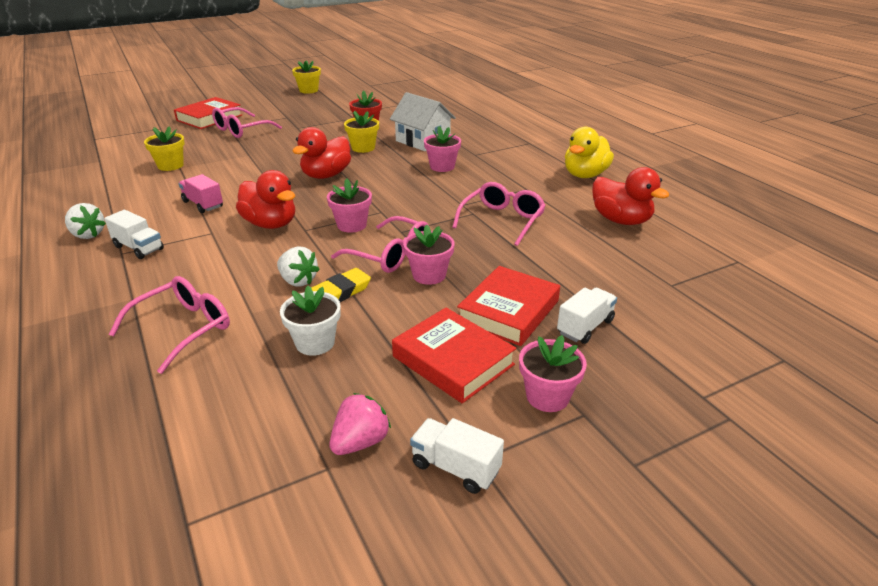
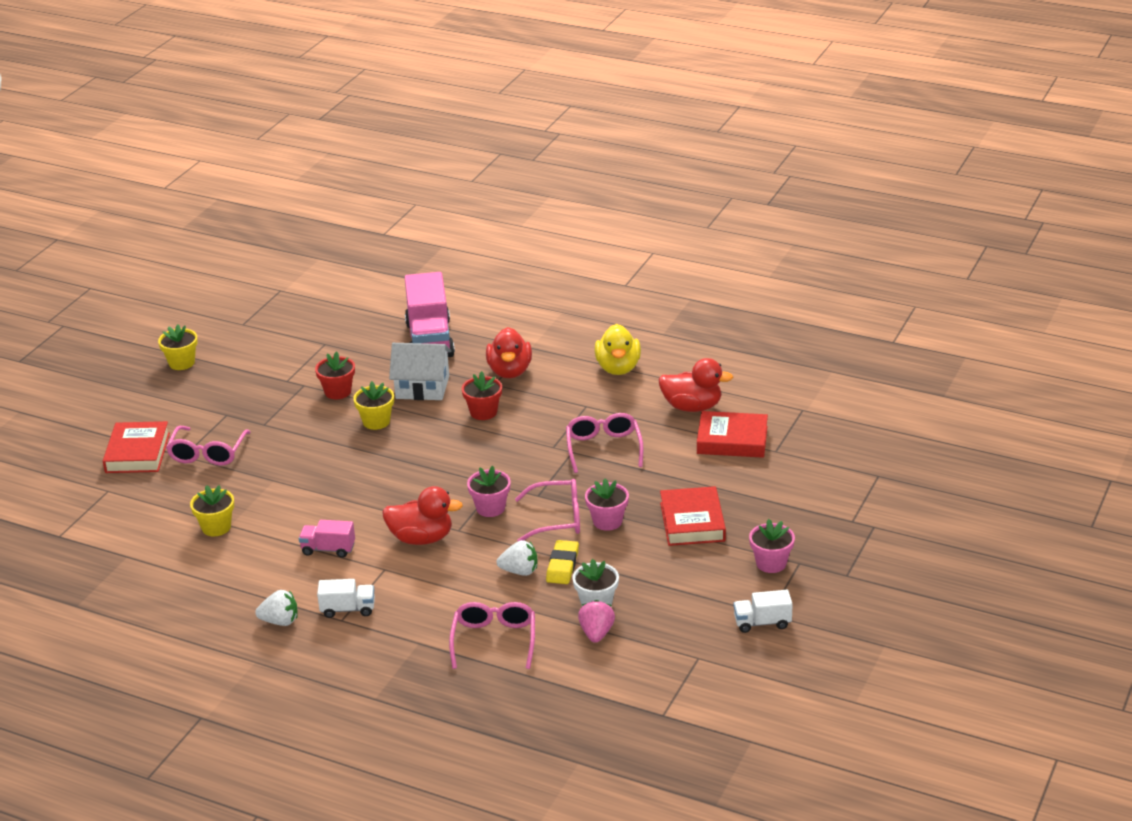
camera: 35 degrees left, 0 degrees up
(326, 175) = (390, 469): red duck -> red duck (510, 371)
(360, 442) = (699, 638): pink strawberry -> pink strawberry (596, 633)
(442, 167) = (483, 412): pink flower pot -> red flower pot
(453, 360) = (695, 570): red book -> red book (732, 440)
(466, 121) = (430, 340): none -> pink truck
(585, 327) = (750, 509): white truck -> none

